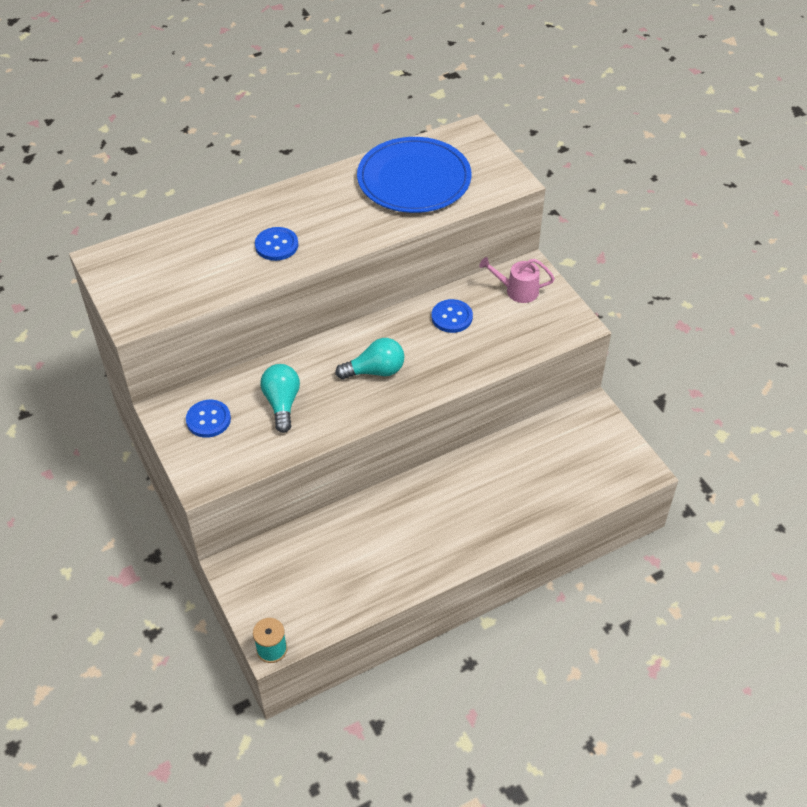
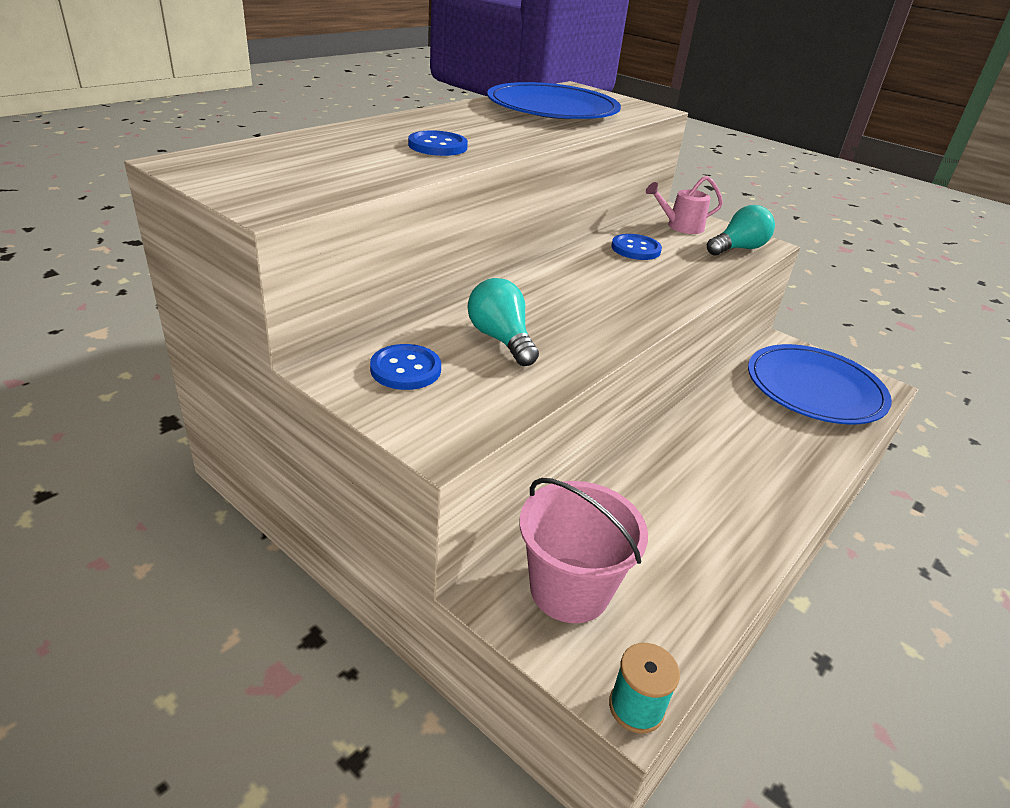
camera: 25 degrees left, 15 degrees down
(276, 575) = (569, 589): none -> pink bucket
(375, 371) = (593, 297): turquoise light bulb -> turquoise light bulb (738, 249)
(578, 461) = (814, 388): none -> blue plate

